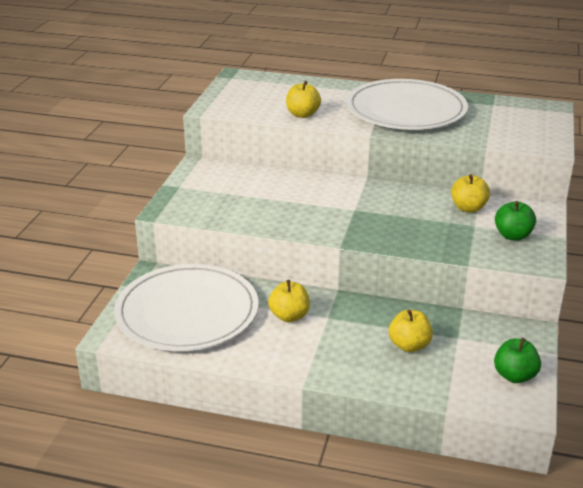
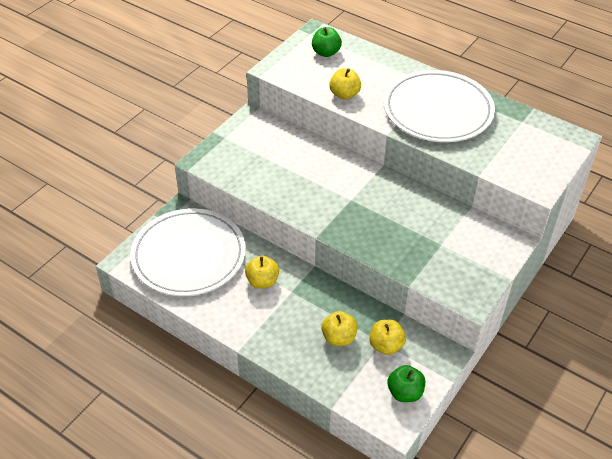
camera: 20 degrees right, 15 degrees up
(468, 208) = (448, 223): yellow apple -> yellow apple (386, 345)
(513, 236) = (467, 265): green apple -> green apple (326, 52)

